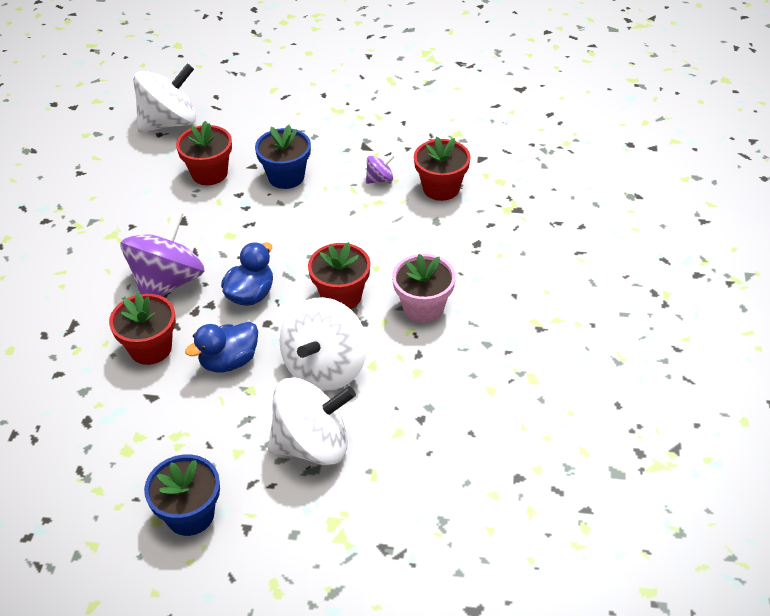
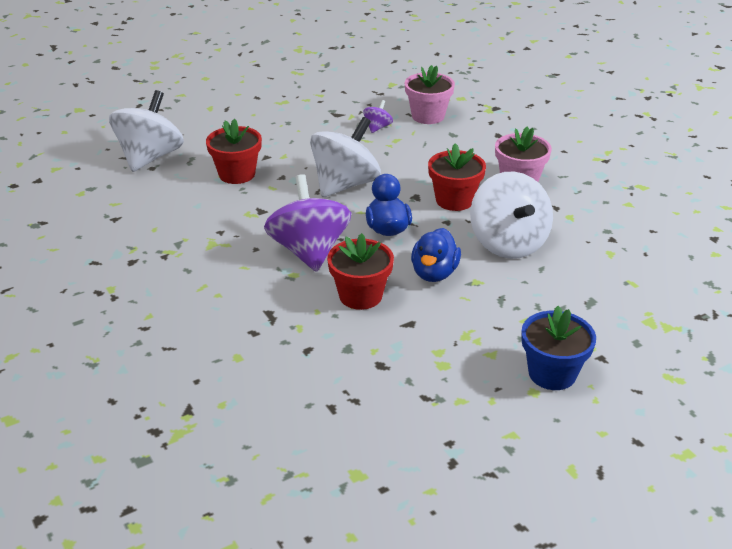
camera: 40 degrees left, 10 degrees down
(286, 177) = (304, 152): blue flower pot -> none
(312, 444) = (568, 288): white spinning top -> white spinning top (345, 184)
(441, 188) = (428, 116): red flower pot -> pink flower pot

